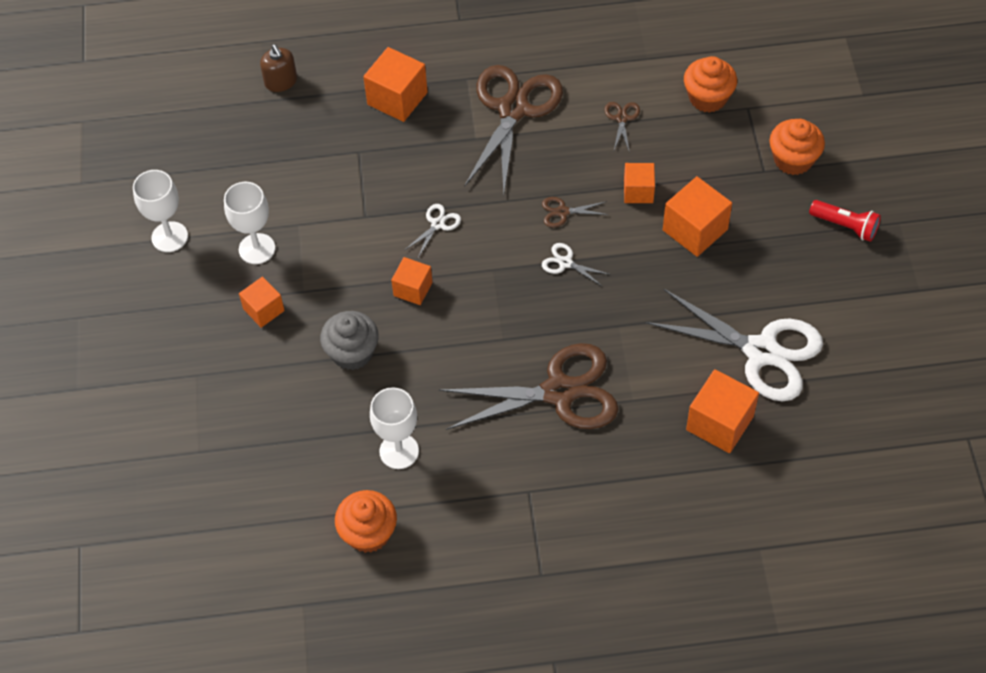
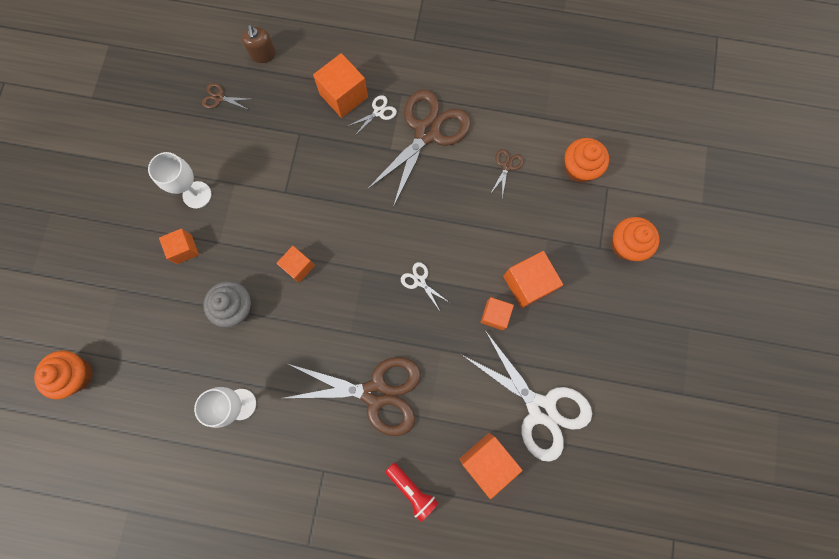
camera: 15 degrees right, 20 degrees up
(169, 237) = (138, 164): white goblet -> none
(368, 533) = (195, 466): orange cupcake -> orange cupcake (76, 375)
(438, 224) = (336, 216): white scissors -> white scissors (378, 112)
(562, 212) = (433, 235): brown scissors -> brown scissors (219, 97)
(638, 191) = (496, 235): orange cube -> orange cube (495, 315)
(845, 226) = (646, 318): red flashlight -> red flashlight (412, 490)

